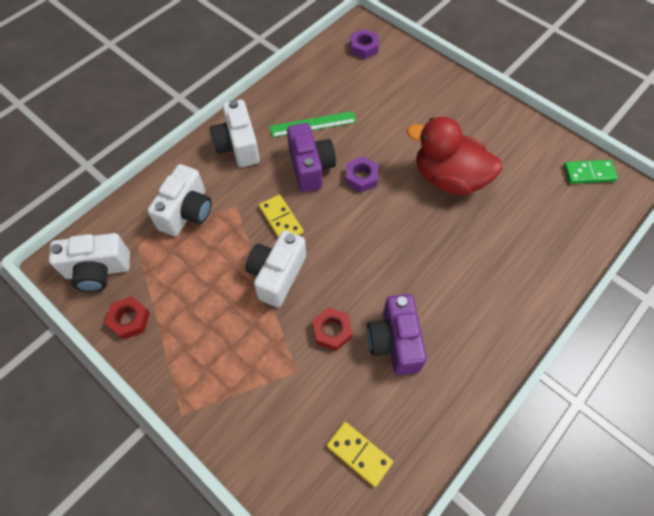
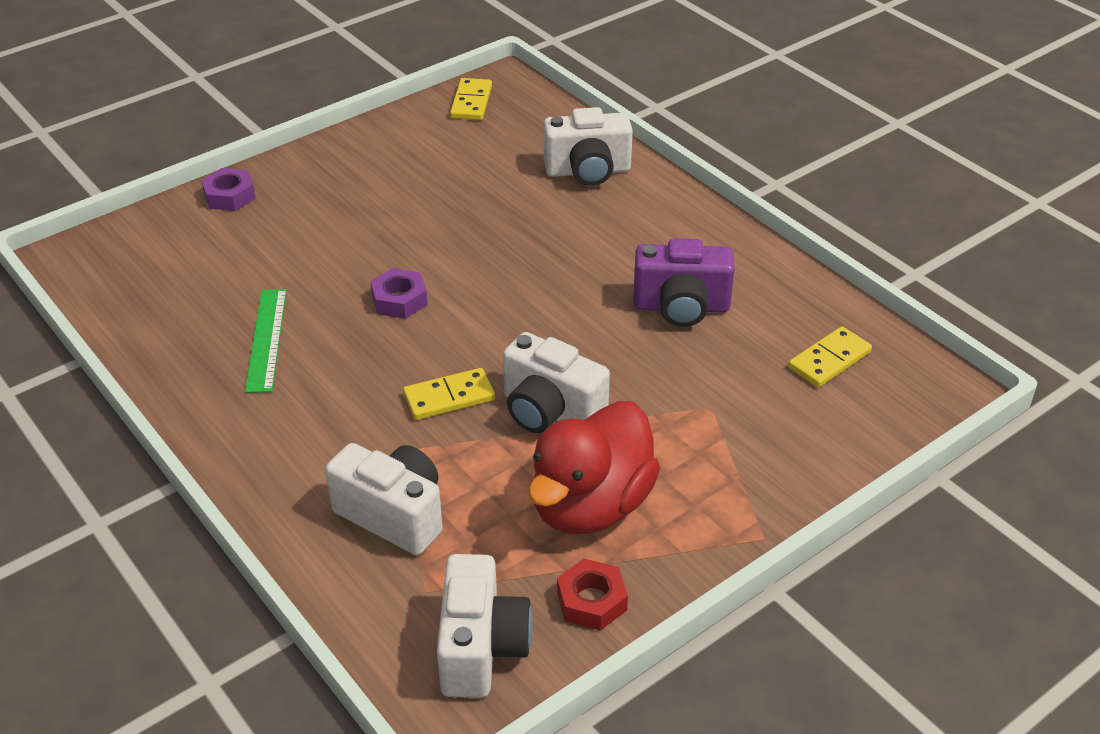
camera: 80 degrees left, 20 degrees down
(238, 146) = (272, 437): white camera -> white camera (588, 171)
(310, 168) = (357, 353): purple camera -> none
(332, 331) = (654, 363): red nut -> none
(363, 48) = (124, 260): purple nut -> purple nut (229, 196)
(448, 178) = (434, 216): red duck -> red duck (590, 505)
(589, 173) = (471, 102): green domino -> yellow domino

